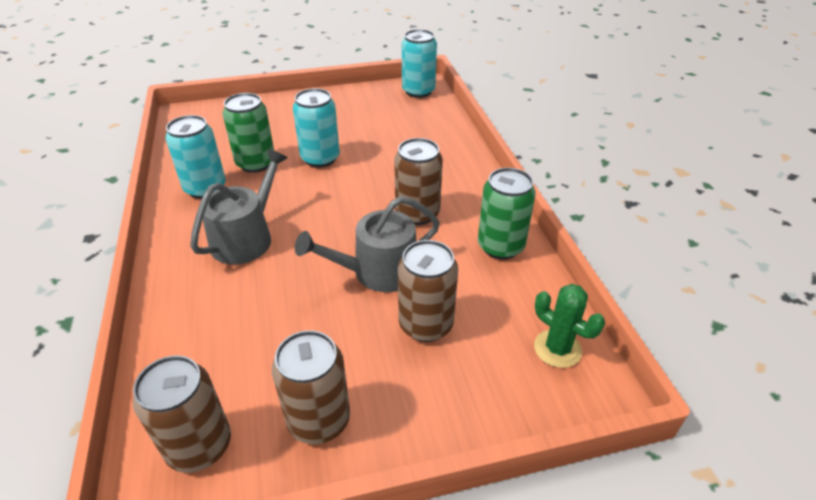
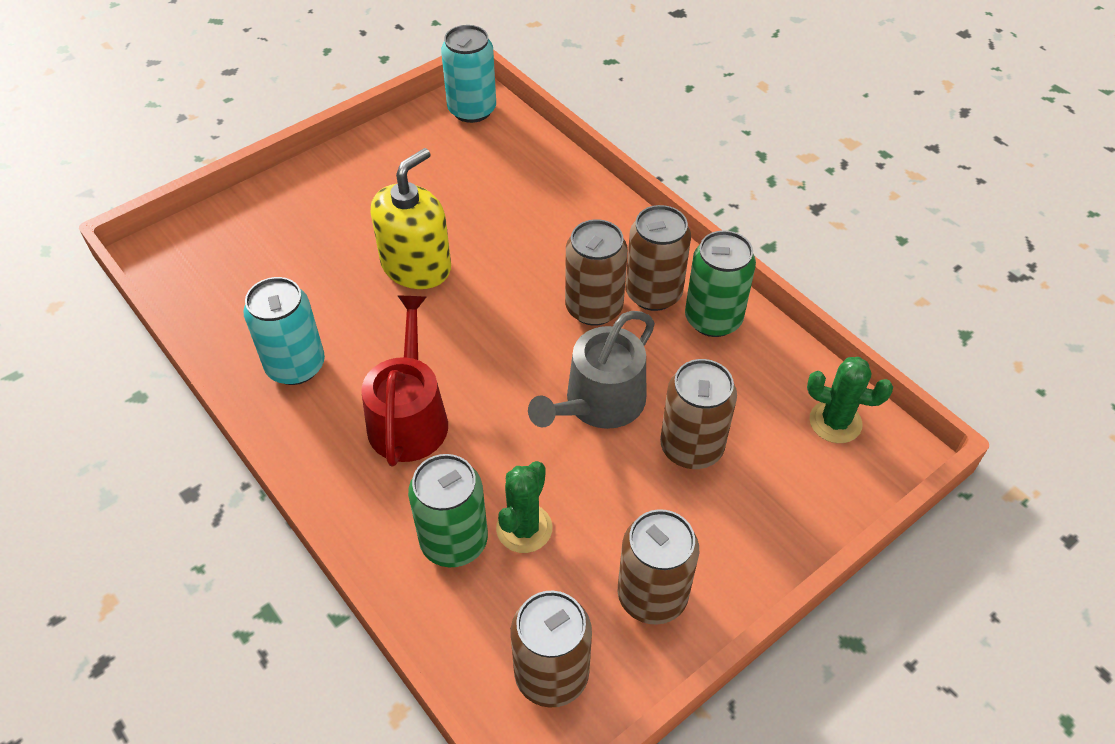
camera: 25 degrees left, 10 degrees up
(246, 237) = (409, 416): grey watering can -> red watering can
(256, 163) = (334, 303): green can -> green can (454, 541)
(263, 333) = (524, 528): none -> green cactus
(320, 158) = (416, 266): turquoise can -> yellow soap dispenser
(466, 218) = (653, 293): none -> brown can

